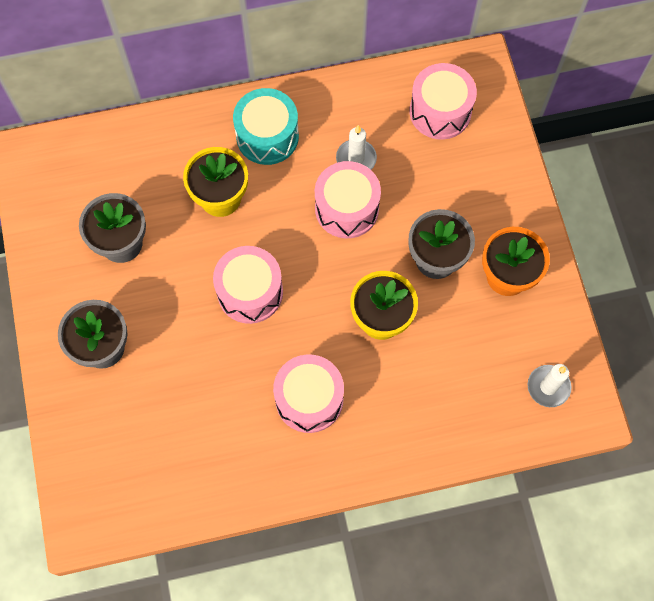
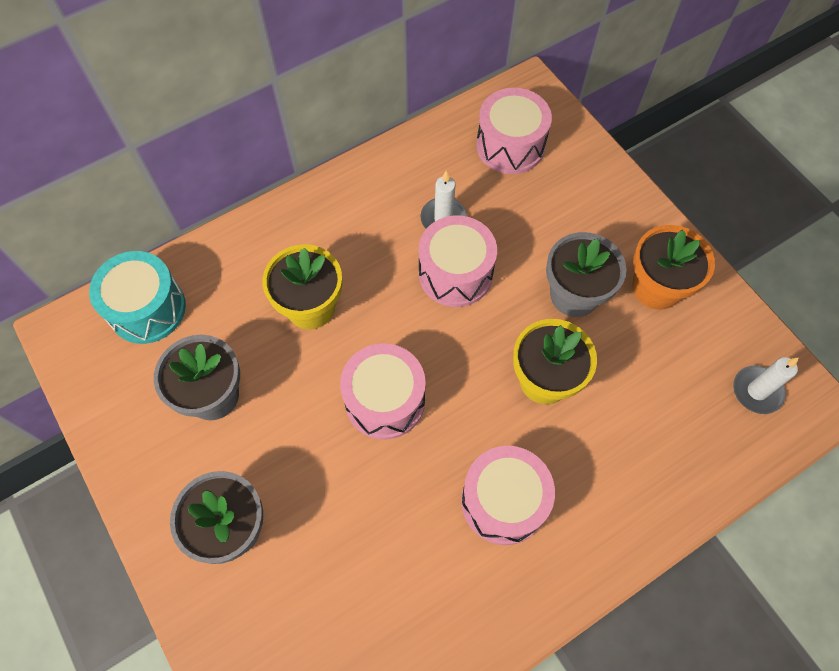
camera: 20 degrees left, 5 degrees down
(267, 136) = (338, 226): turquoise drum -> turquoise drum (147, 309)

